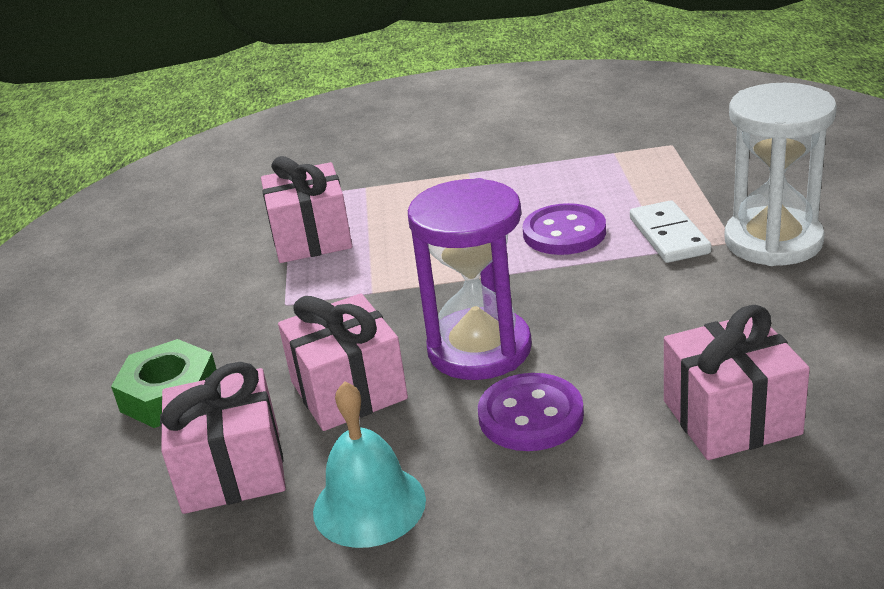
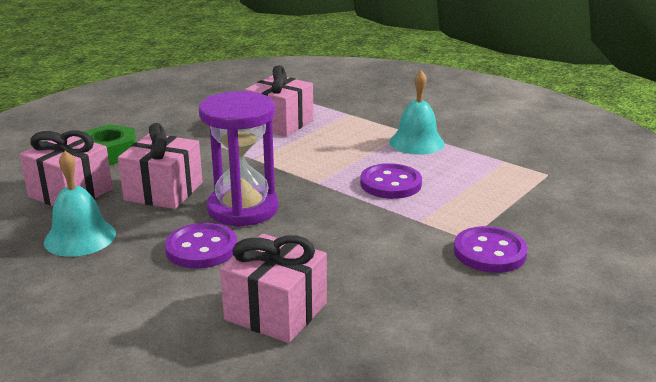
camera: 40 degrees right, 5 degrees down
(500, 179) = (416, 142): none -> turquoise bell
(669, 236) = (439, 216): white domino -> none
(773, 241) = (489, 252): white hourglass -> purple button

